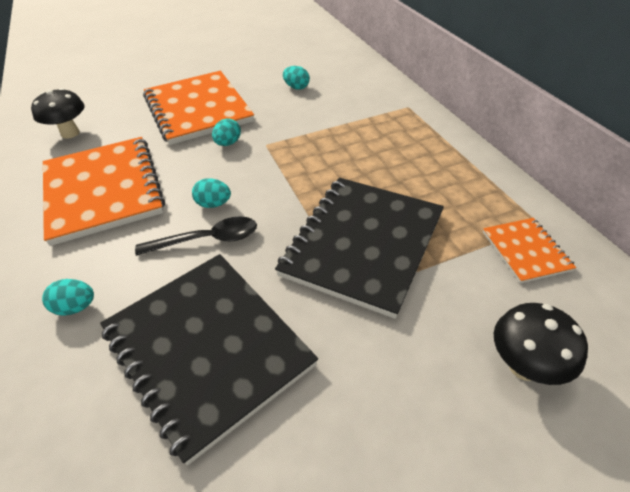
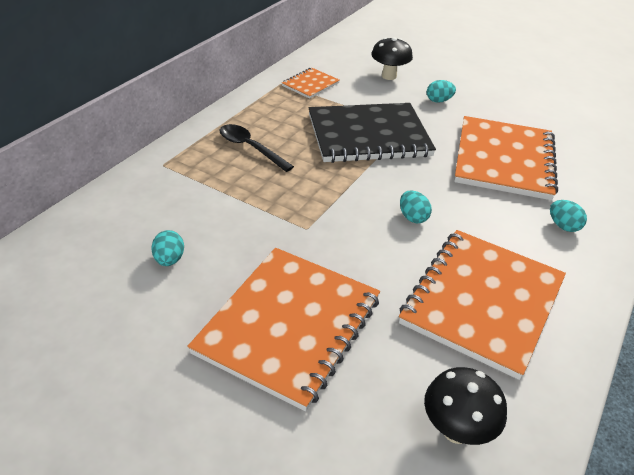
camera: 130 degrees left, 5 degrees down
(207, 240) = (446, 200): black spoon -> black spoon (250, 148)
(207, 348) = (503, 160): black notebook -> orange notebook
(228, 143) = (329, 256): turquoise egg -> turquoise egg (438, 101)

